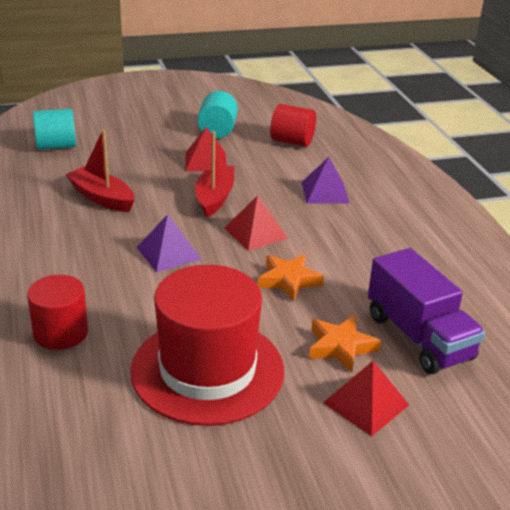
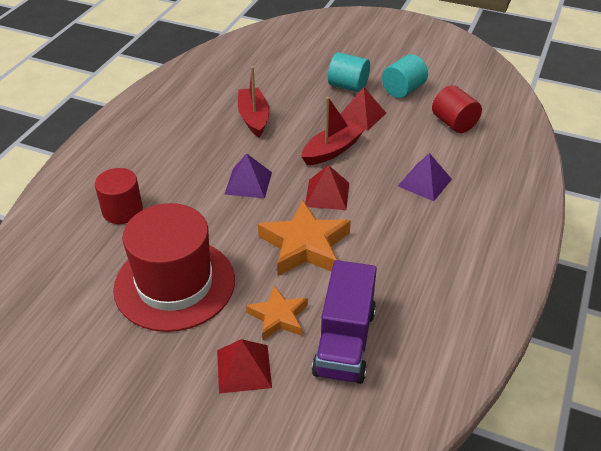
camera: 40 degrees right, 10 degrees up
(56, 146) = (269, 61): turquoise cylinder -> turquoise cylinder (348, 86)
(288, 280) = (305, 245): orange star -> orange star, size x1.64

